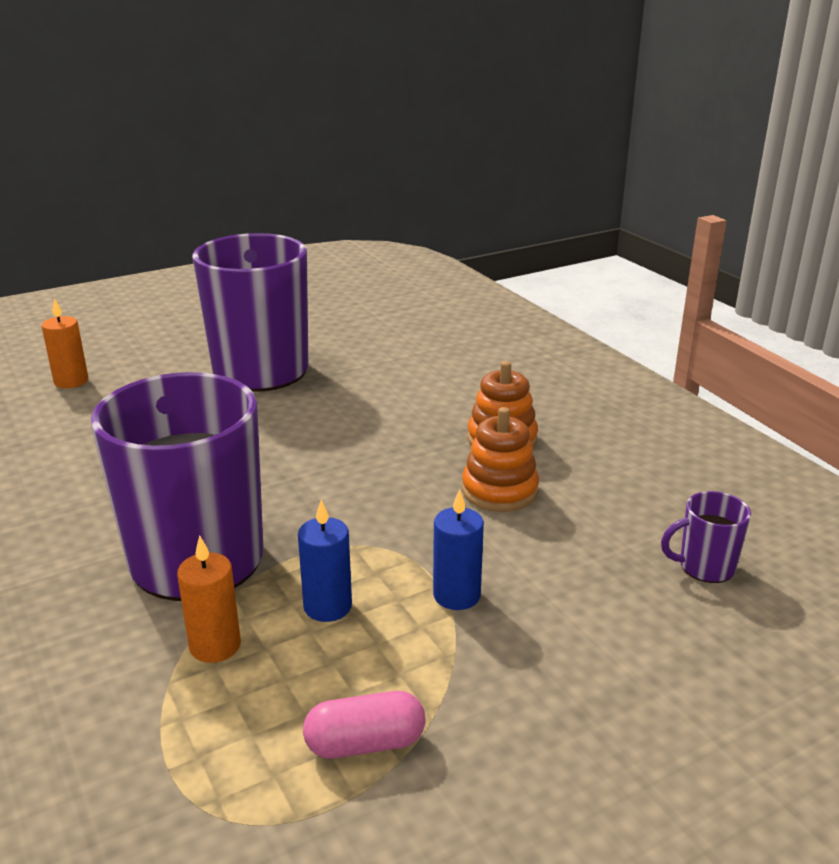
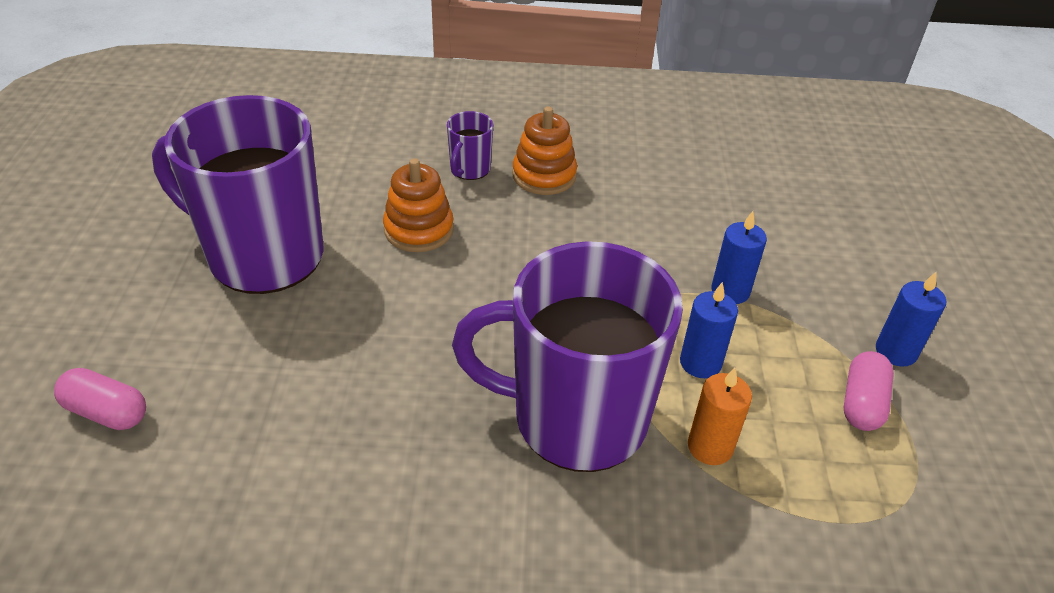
camera: 60 degrees left, 15 degrees up
(71, 381) = (106, 412): orange candle -> pink capsule
(483, 753) = (896, 351): none -> blue candle
(499, 491) = (615, 211): orange stacking toy -> orange stacking toy (419, 229)
(705, 567) = (771, 172): purple mug -> purple mug (469, 169)

